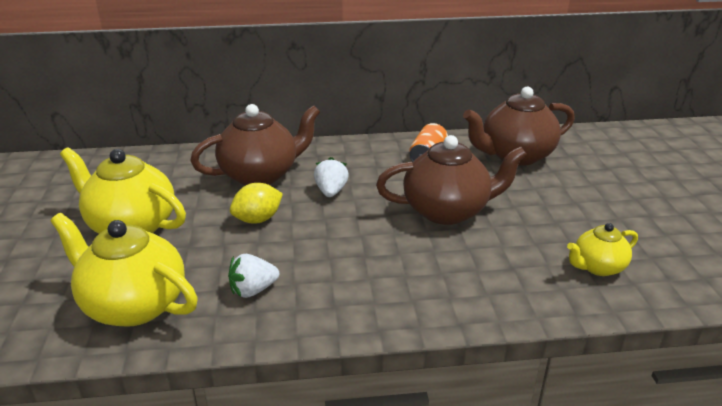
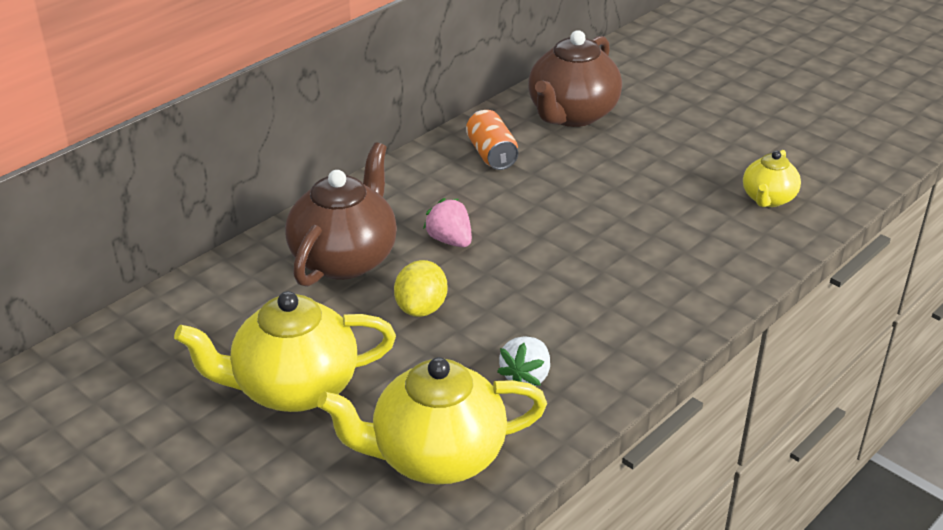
camera: 40 degrees left, 5 degrees up
(331, 191) = (450, 240): white strawberry -> pink strawberry
(447, 211) = (588, 206): brown teapot -> none

